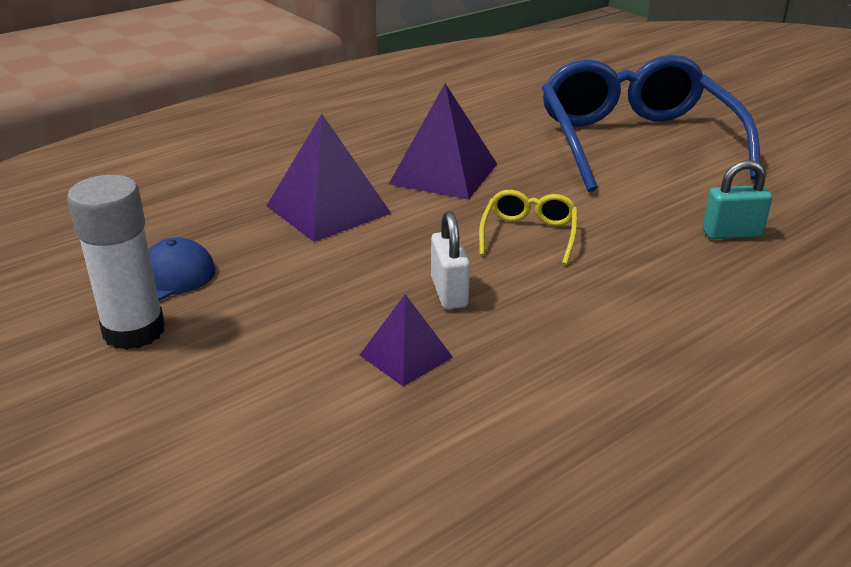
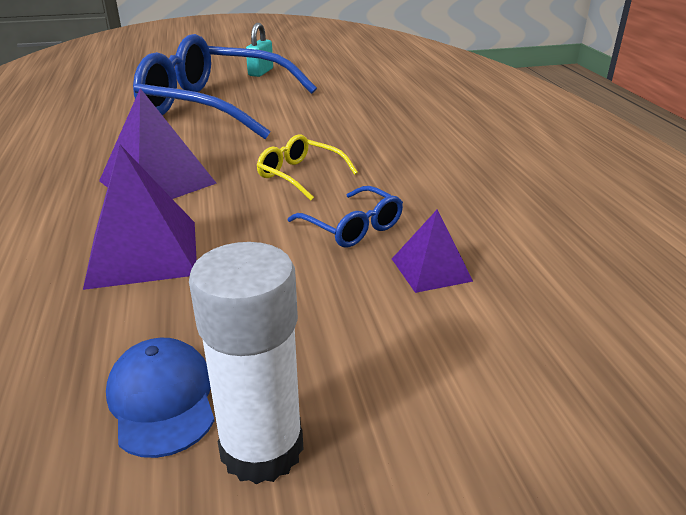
camera: 65 degrees left, 0 degrees up
(449, 292) = (353, 227): white padlock -> blue glasses
(732, 233) = (367, 118): turquoise padlock -> turquoise padlock (261, 72)

